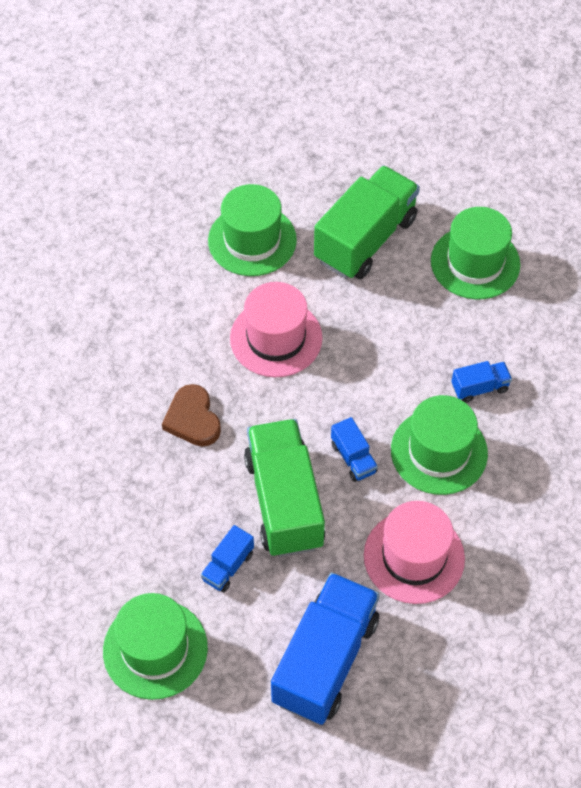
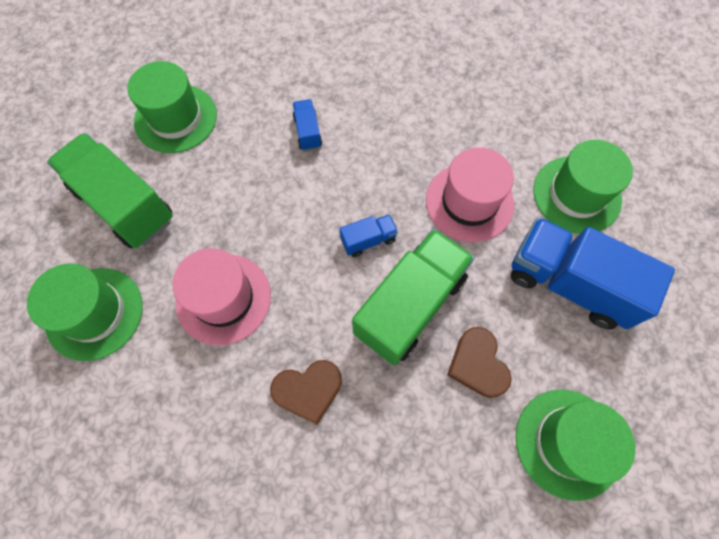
camera: 85 degrees left, 10 degrees up
(228, 566) = (478, 364): blue truck -> brown heart
(284, 501) = (410, 305): green truck -> green truck turned 135 degrees clockwise
(439, 451) = (368, 171): green hat -> green hat (576, 194)

